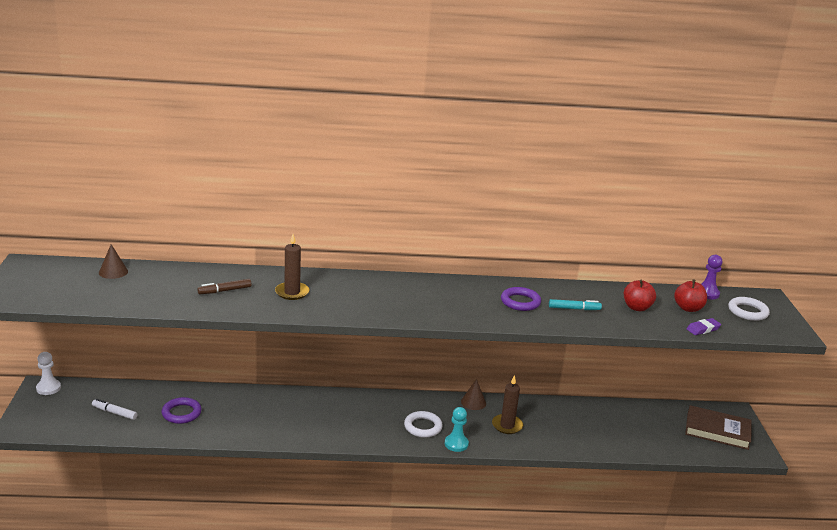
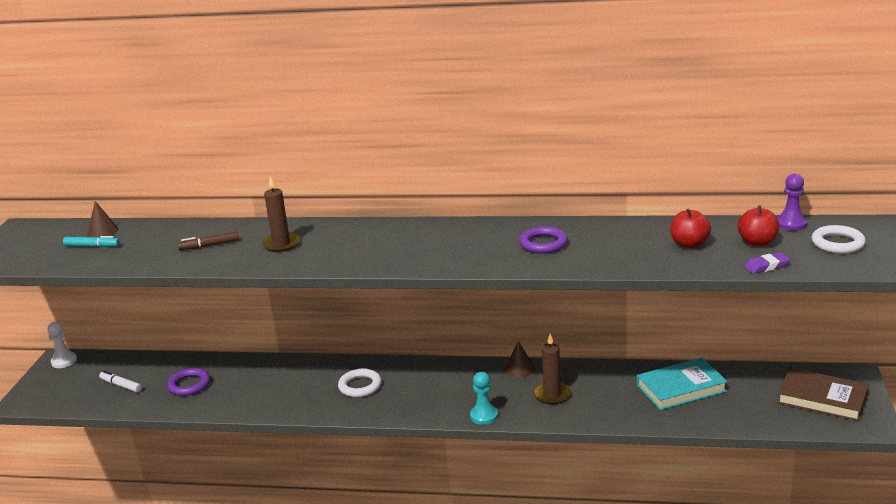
camera: 15 degrees right, 0 degrees up
(423, 427) = (450, 397): white ring -> white ring (360, 386)
(574, 309) = (607, 249): turquoise marker -> turquoise marker (92, 246)
(608, 421) = (681, 388): none -> turquoise book

